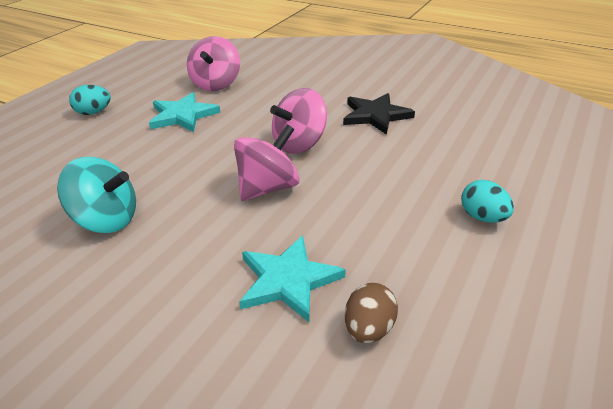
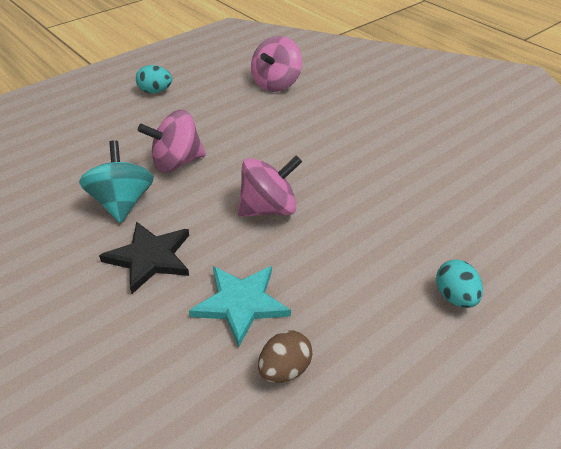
camera: 20 degrees right, 5 degrees up
(106, 220) = (122, 203): turquoise spinning top -> turquoise spinning top turned 135 degrees counterclockwise
(183, 115) = (230, 112): turquoise star -> none
(299, 144) = (321, 170): pink spinning top -> pink spinning top (176, 163)
(375, 115) = (413, 156): black star -> black star (149, 258)

